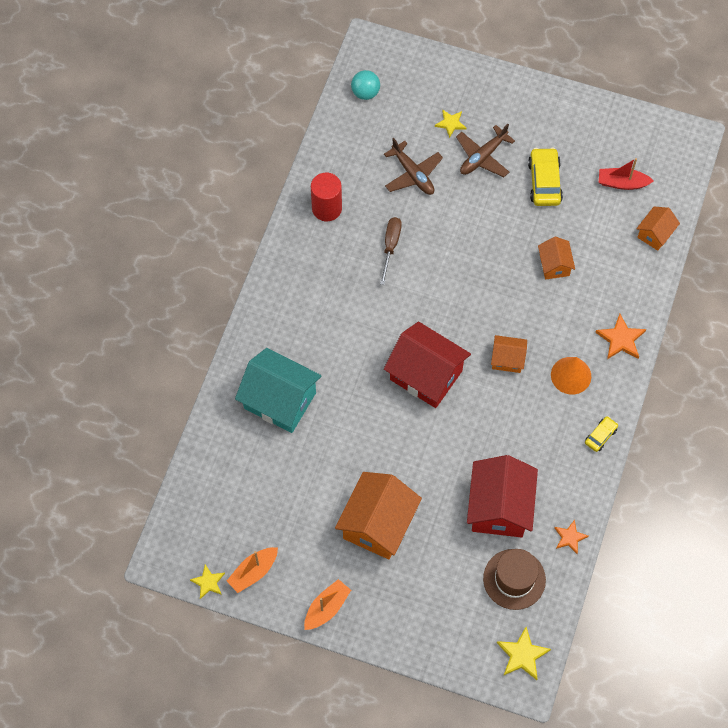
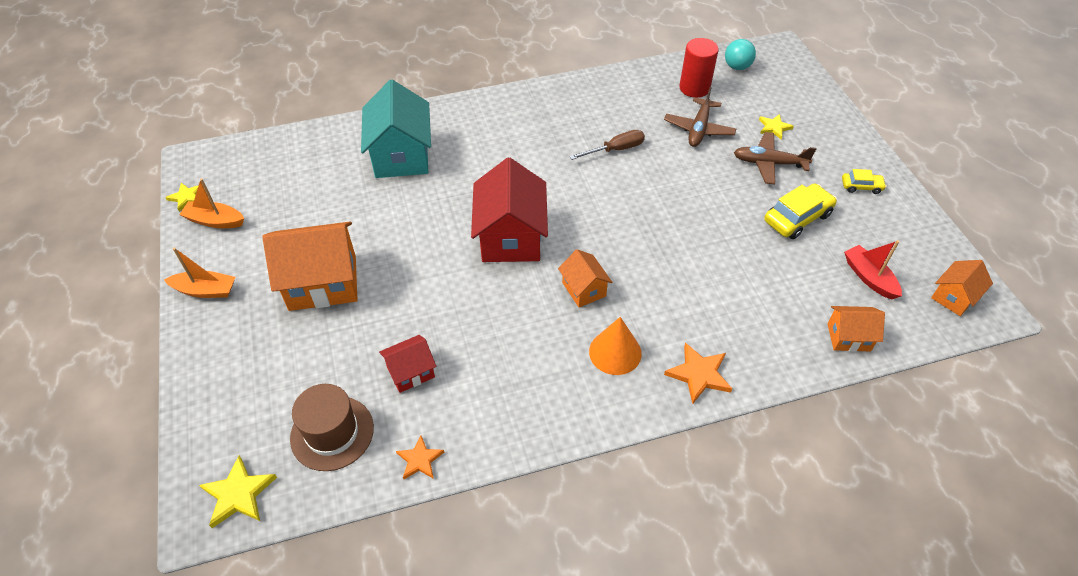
camera: 55 degrees right, 15 degrees down
(327, 208) = (609, 96): red cylinder -> red cylinder (694, 88)
(499, 507) = (411, 372): red house -> red house, size x0.52
(554, 265) = (721, 272): orange house -> orange house (954, 297)
(600, 436) = (568, 420): yellow car -> yellow car (861, 186)

